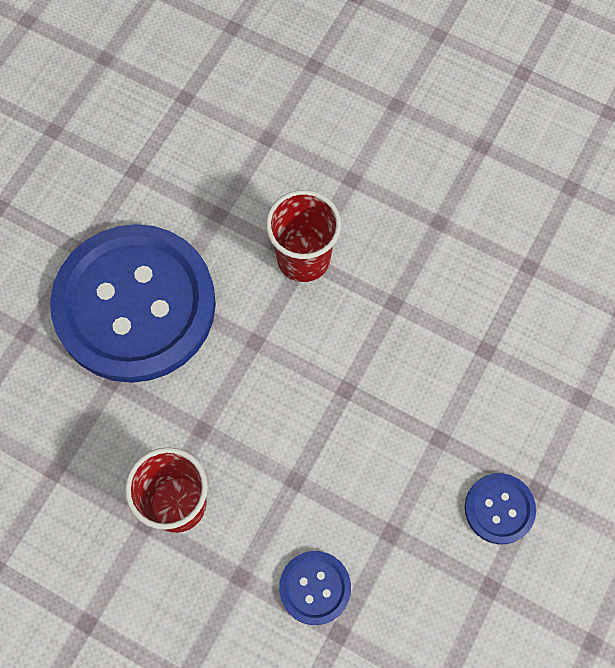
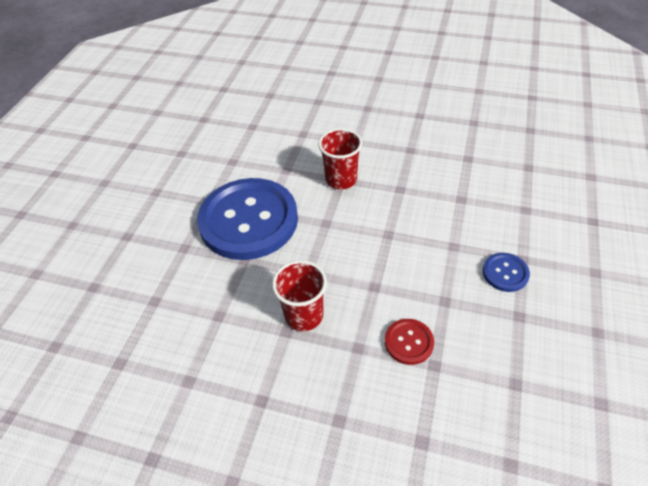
camera: 10 degrees left, 20 degrees down
(315, 588) = (409, 342): blue button -> red button

